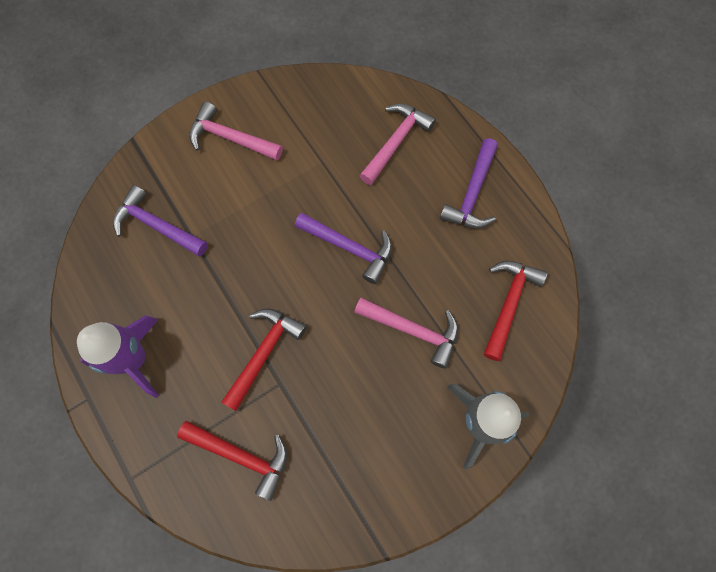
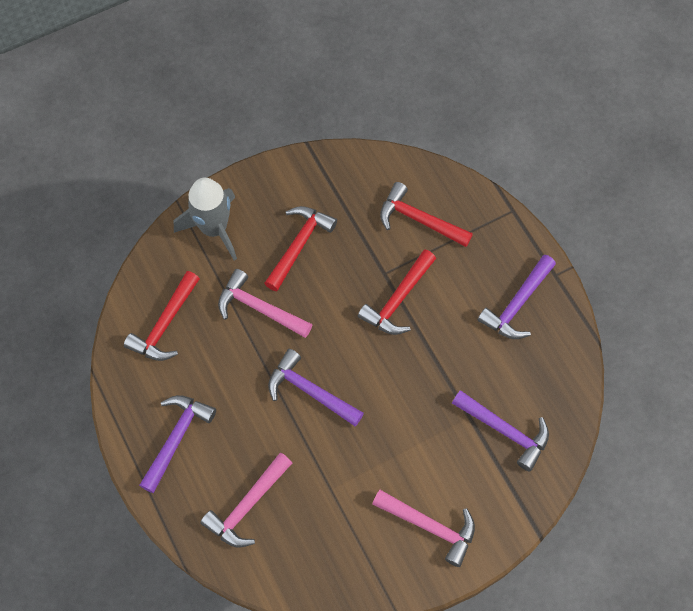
camera: 175 degrees left, 5 degrees down
(134, 359) = (517, 304): purple rocket -> purple hammer
(379, 410) = (299, 245): none -> red hammer

